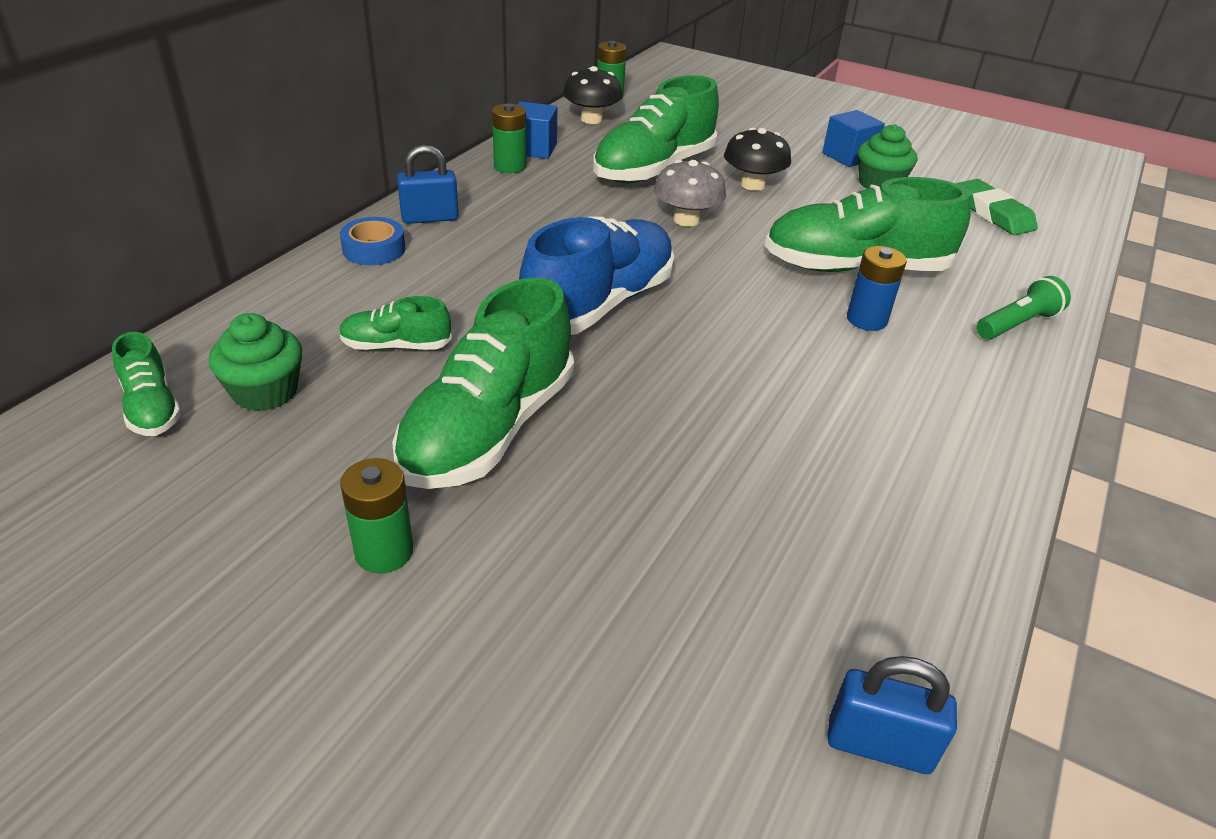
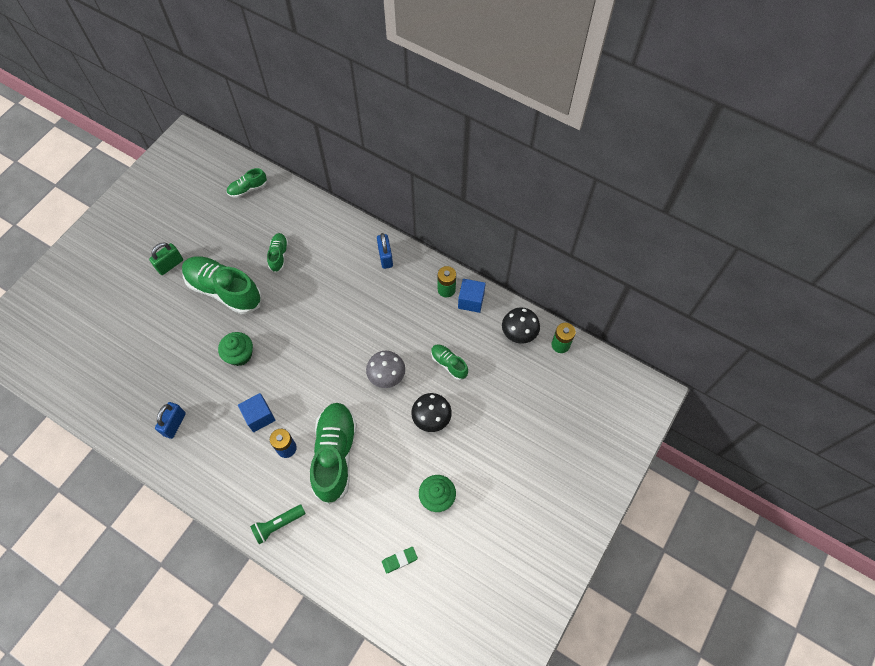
camera: 95 degrees right, 25 degrees up
(265, 392) = (253, 219): green cupcake -> green cupcake (239, 355)
(374, 249) = (355, 238): blue tape -> none
(384, 552) = (170, 265): green battery -> green padlock
(599, 304) = (305, 330): blue shoe -> none
(654, 169) = (449, 364): green shoe -> green shoe, size x0.49
(848, 156) = (478, 487): blue cube -> blue cube (259, 416)
(879, 745) = (75, 394): blue padlock -> blue padlock (174, 424)
(992, 213) = (399, 560): green eraser -> green eraser, size x0.62
(1017, 324) = (278, 525): green flashlight -> green flashlight turned 90 degrees clockwise

